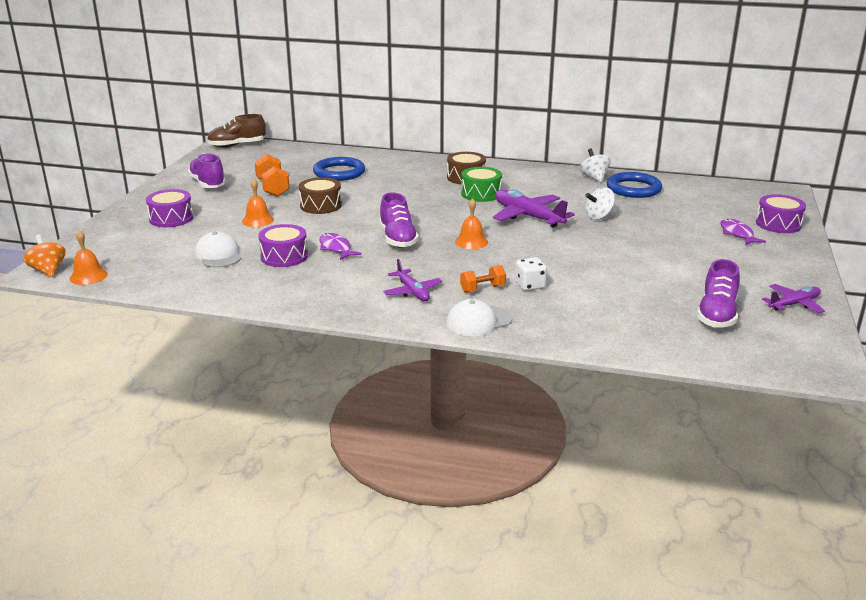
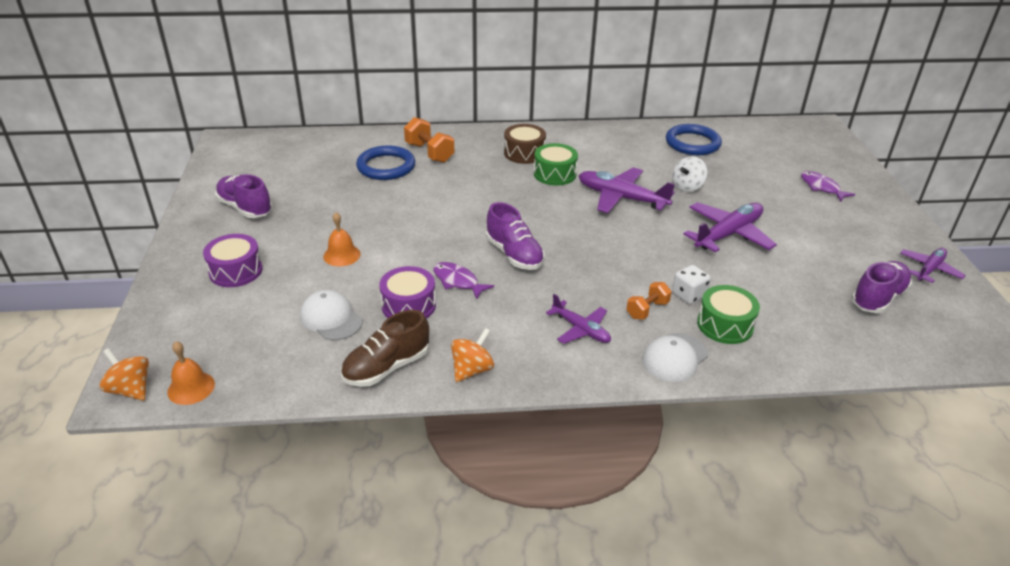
camera: 20 degrees left, 10 degrees up
(237, 145) = (241, 143): brown shoe -> brown shoe (386, 367)
(273, 188) = (326, 202): orange dumbbell -> orange dumbbell (429, 153)
(301, 300) = (472, 370): none -> orange spinning top
(321, 205) = (398, 219): brown drum -> none
(471, 242) = (591, 244): orange bell -> none
(545, 309) = (725, 325): none -> green drum
(594, 178) = (647, 134): white spinning top -> none
(607, 253) = (728, 234): none -> purple plane
(716, 315) = (878, 298): purple shoe -> purple shoe turned 135 degrees counterclockwise
(778, 224) = (846, 168): purple drum -> none

